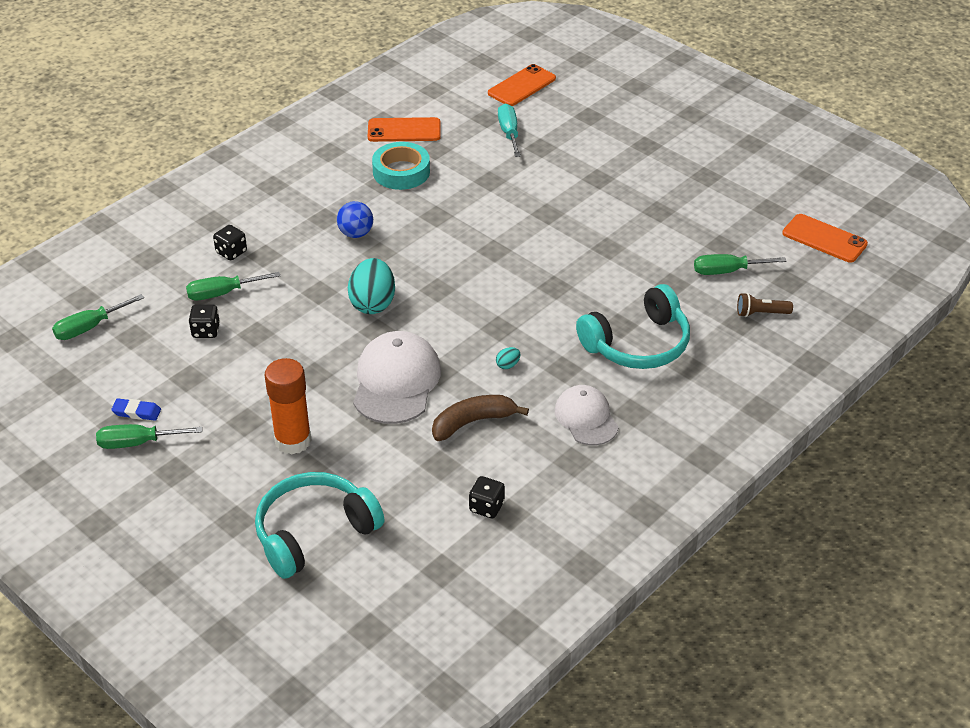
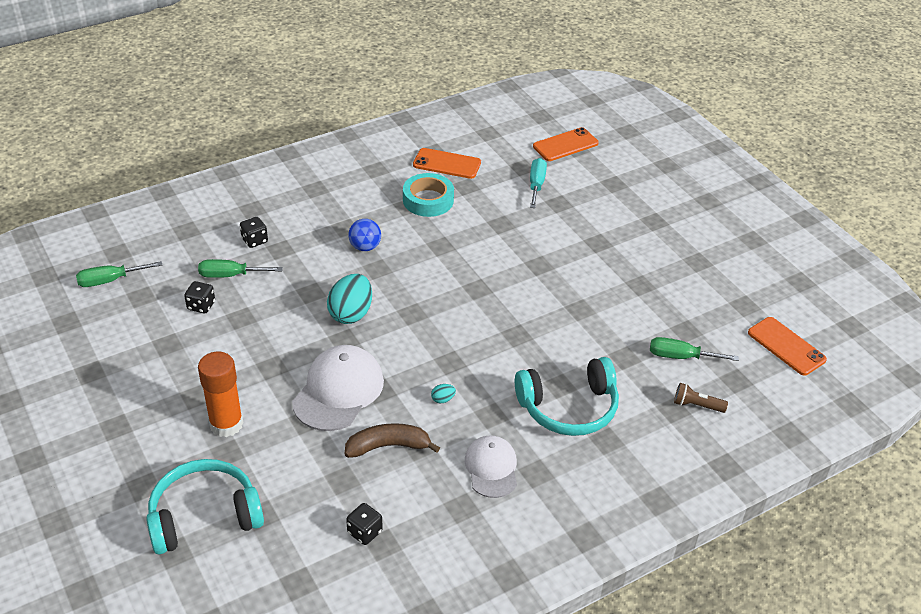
camera: 15 degrees right, 0 degrees up
(137, 412) = (111, 365): blue eraser -> none
(137, 443) = (98, 393): green screwdriver -> none

